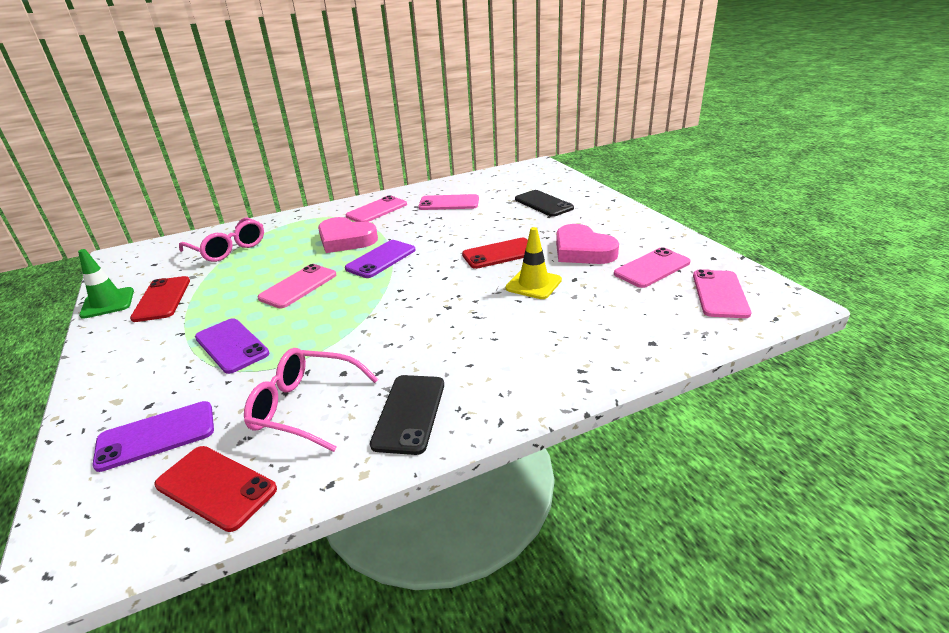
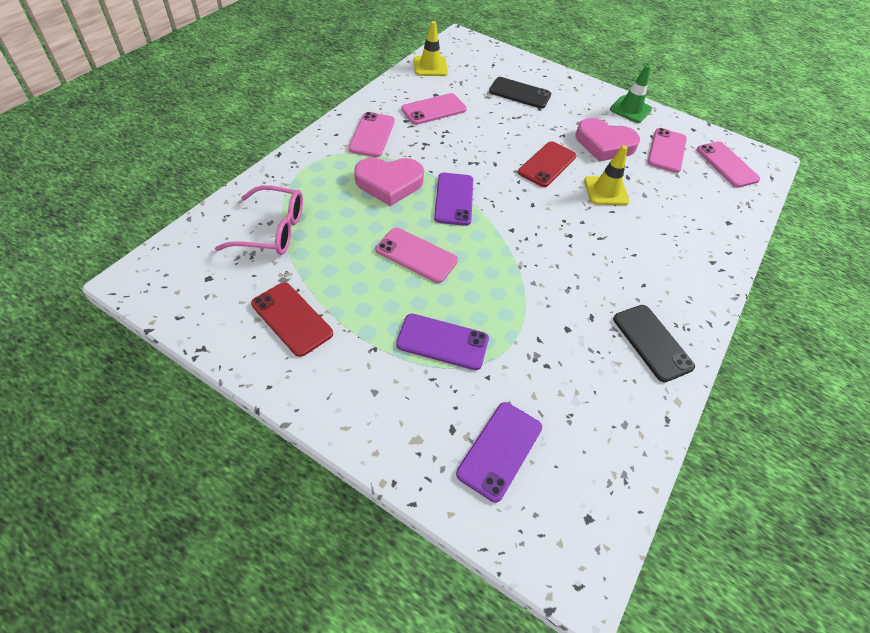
camera: 40 degrees left, 20 degrees up
(108, 303) = (232, 346): green traffic cone -> green traffic cone (630, 109)
(216, 487) = (601, 462): red phone -> none
(298, 286) = (416, 255): pink phone -> pink phone turned 60 degrees counterclockwise
(304, 406) = (577, 370): pink glasses -> none
(485, 178) = (430, 66): none -> yellow traffic cone

